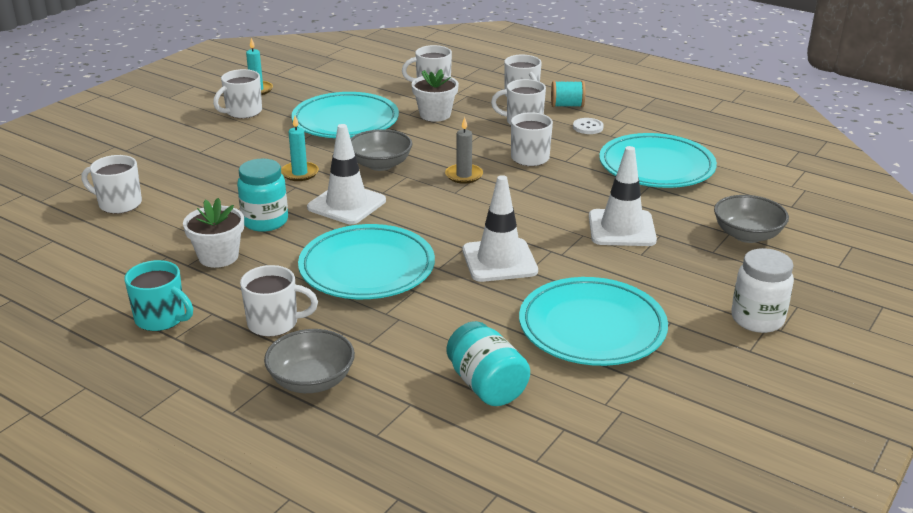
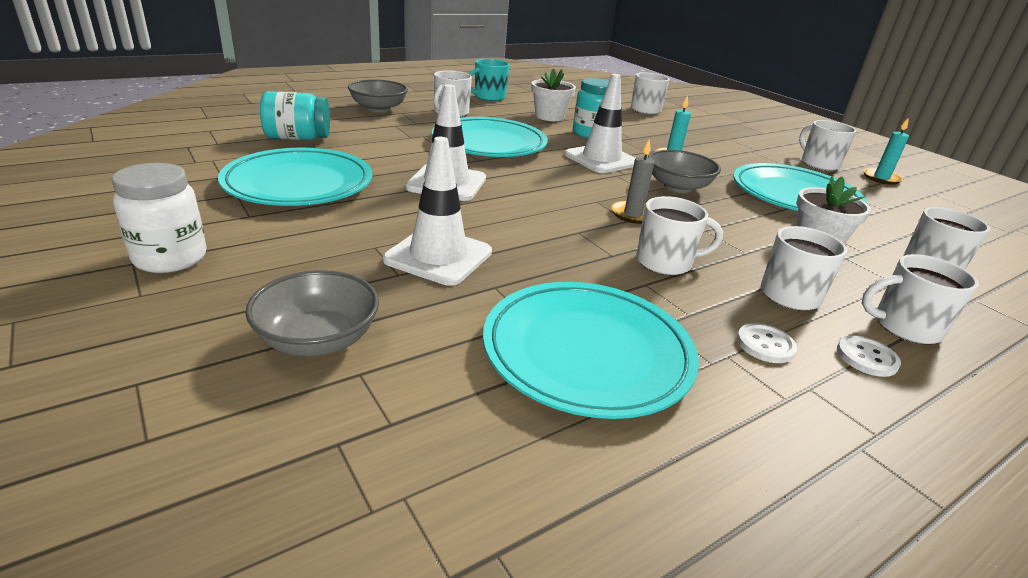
camera: 110 degrees right, 0 degrees up
(567, 105) = (866, 358): turquoise spool -> white button

